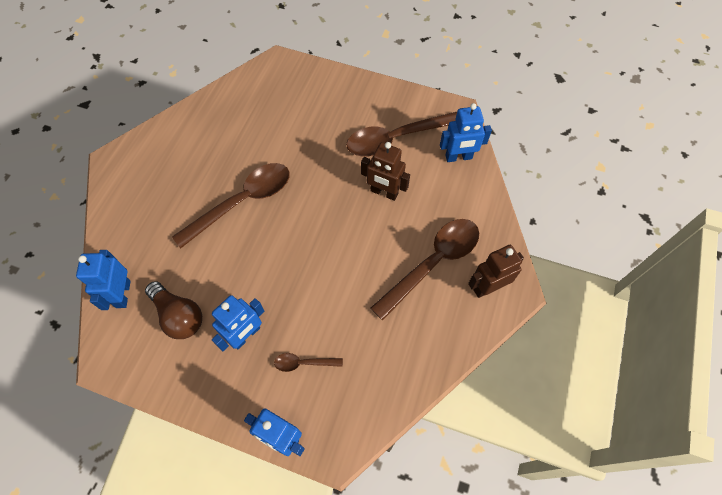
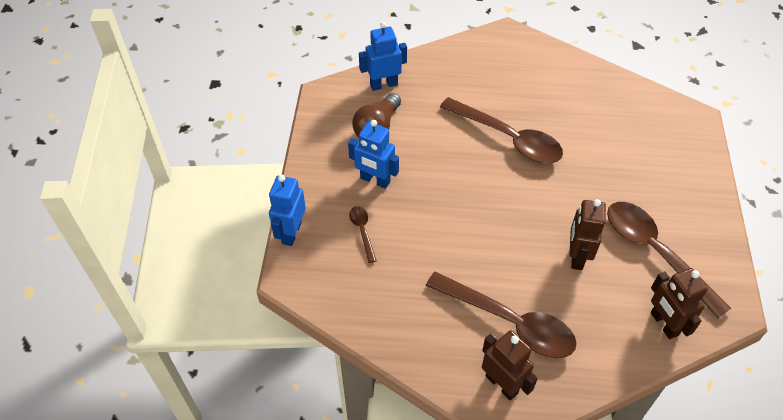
camera: 75 degrees right, 10 degrees down
(458, 157) = (664, 324): blue robot -> brown robot

